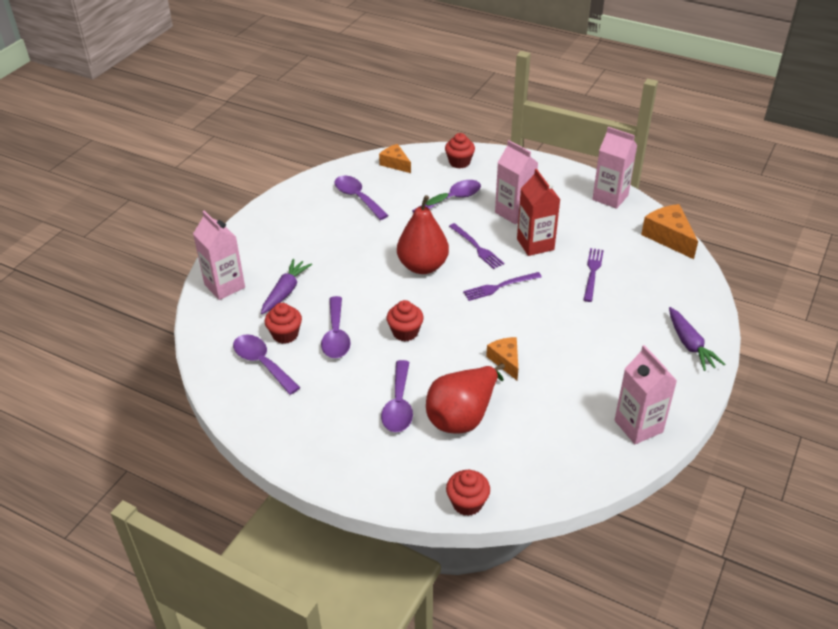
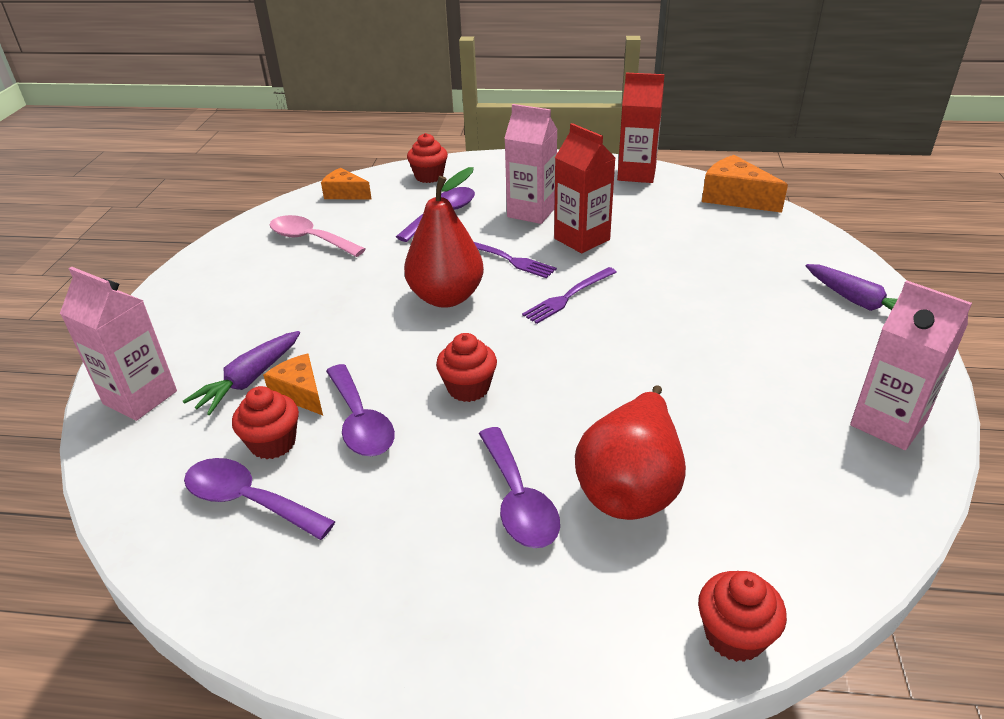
camera: 20 degrees left, 5 degrees down
(285, 291) = (249, 380): purple carrot -> purple carrot turned 150 degrees counterclockwise
(357, 197) = (310, 239): purple spoon -> pink spoon
(505, 361) = (640, 387): orange cheese -> orange cheese (300, 393)
(592, 272) = (676, 253): purple fork -> none
(610, 197) = (636, 174): pink carton -> red carton

